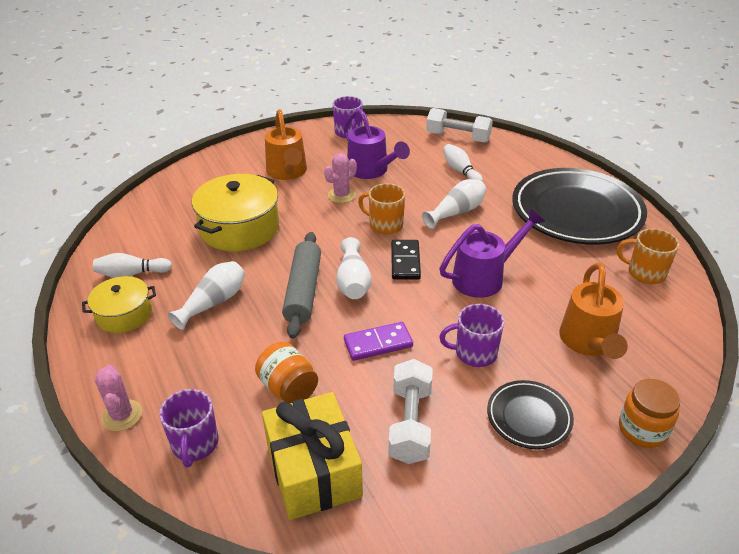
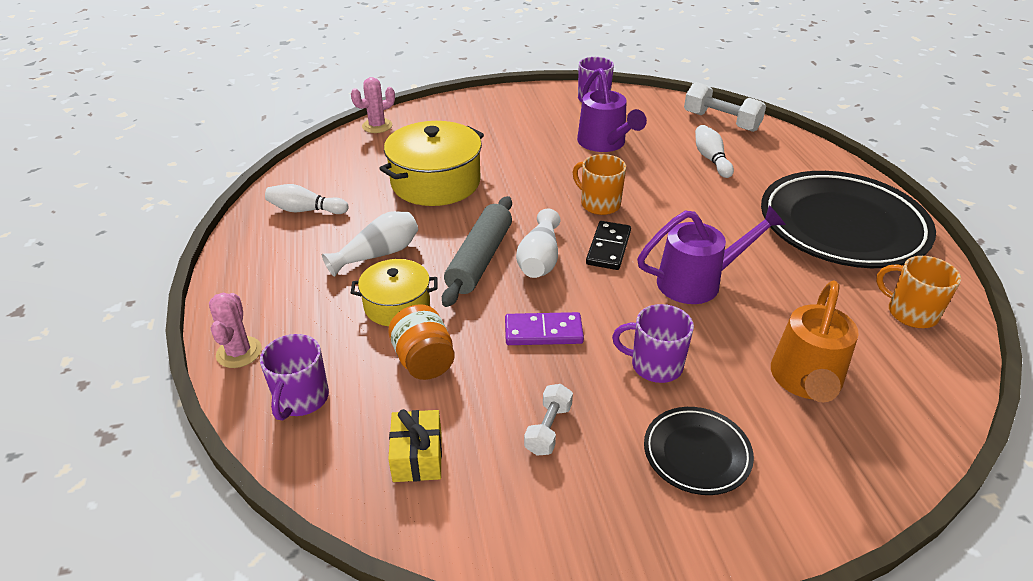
camera: 15 degrees right, 0 degrees up
(124, 314) = (282, 250): yellow pot -> yellow pot (397, 305)
(287, 172) = (509, 132): orange watering can -> none
(313, 471) = (417, 457): yellow gift -> yellow gift, size x0.54
(341, 195) = (561, 165): pink cactus -> pink cactus (377, 126)
(410, 423) = (548, 429): white dumbbell -> white dumbbell, size x0.60
(457, 212) = (690, 203): white vase -> none
(642, 429) = (842, 501): orange jar -> none

